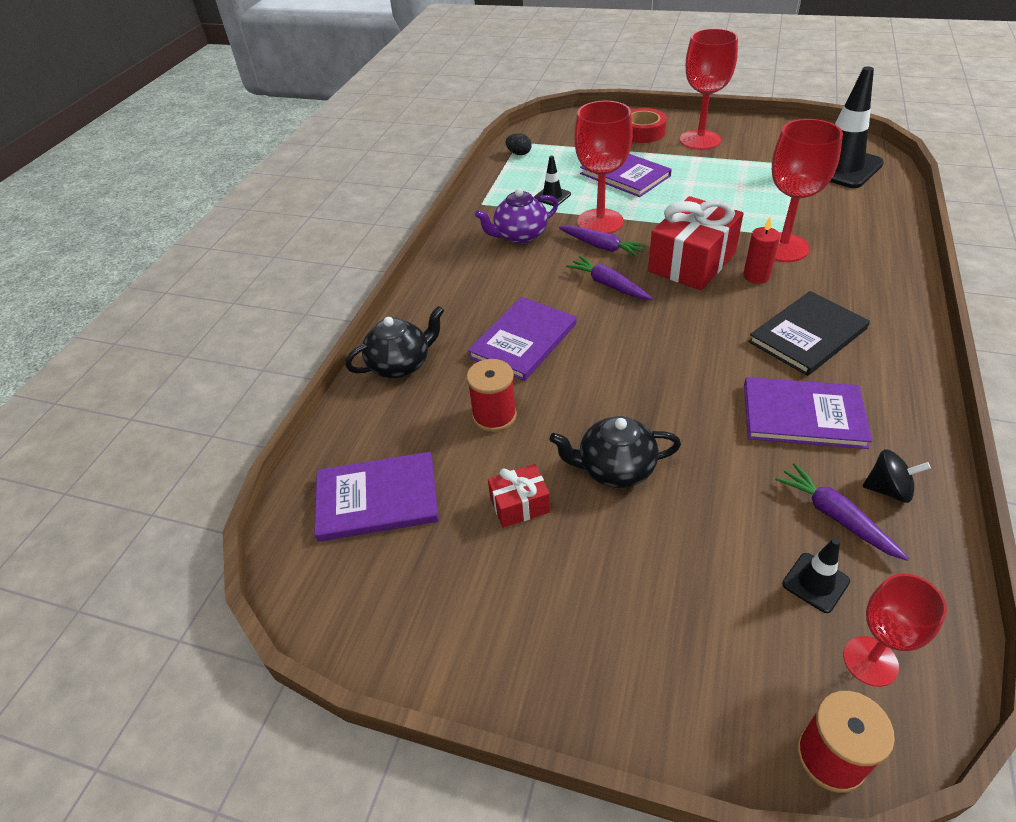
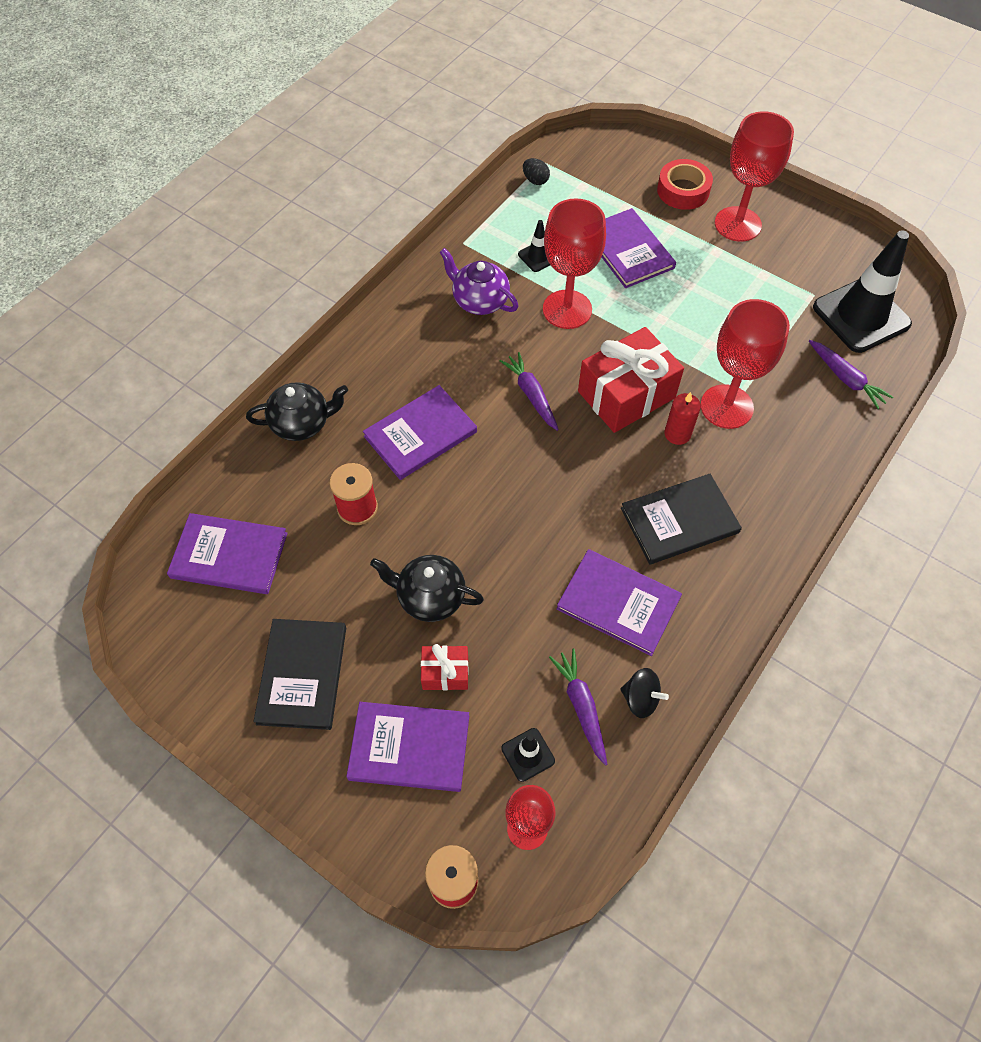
camera: 15 degrees right, 15 degrees up
(518, 588) = (302, 674): none -> black book
(519, 235) = (479, 301): purple teapot -> purple teapot turned 45 degrees clockwise
(519, 505) = (337, 602): red gift -> red gift (445, 672)
(601, 247) = (551, 343): purple carrot -> purple carrot (845, 379)
(683, 622) = (409, 747): none -> purple book

